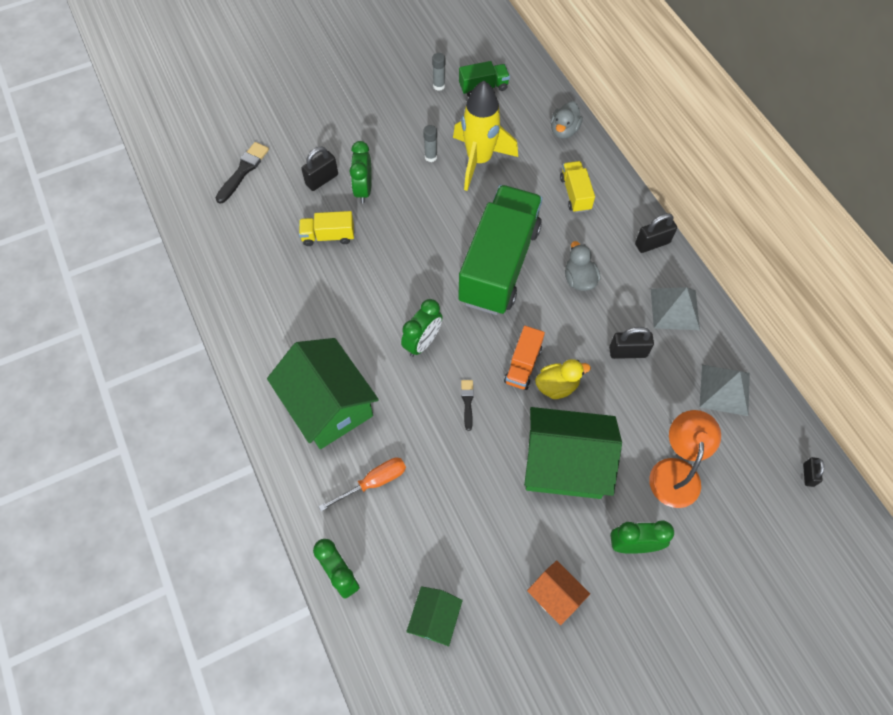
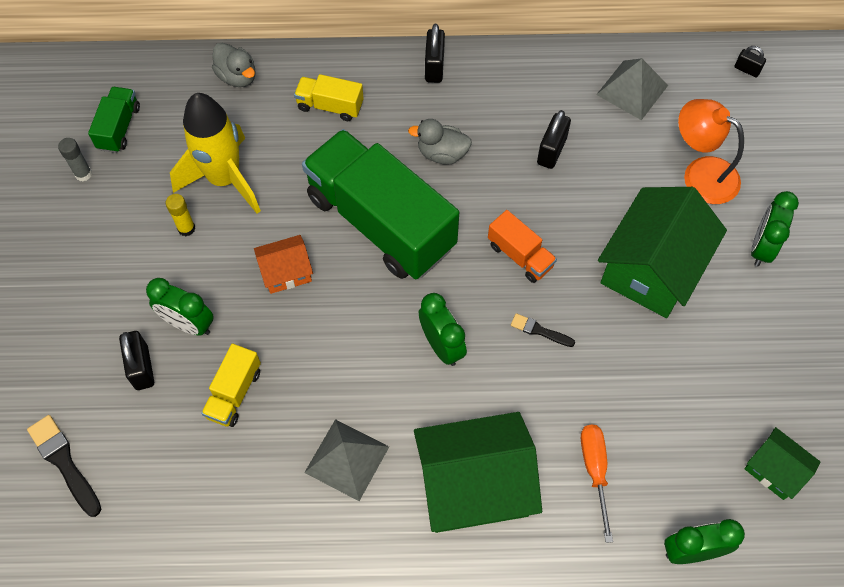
camera: 65 degrees left, 0 degrees up
(431, 157) = (186, 228): grey glue stick -> yellow glue stick
(555, 596) = (789, 341): orange house -> orange house (286, 272)
(557, 386) = (560, 234): yellow duck -> none
(675, 309) = (522, 86): grey pyramid -> grey pyramid (347, 459)

